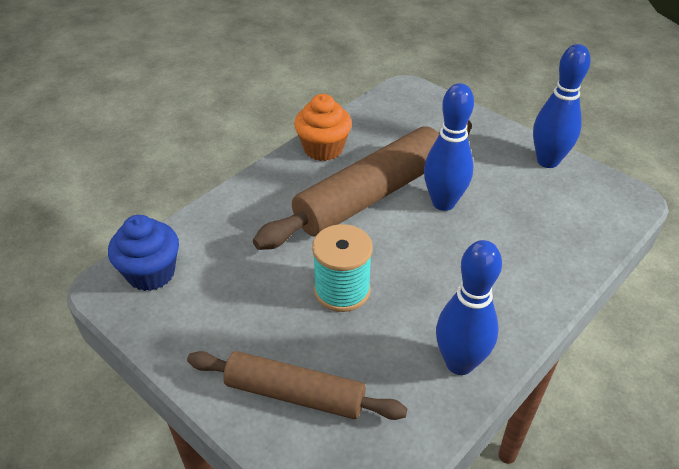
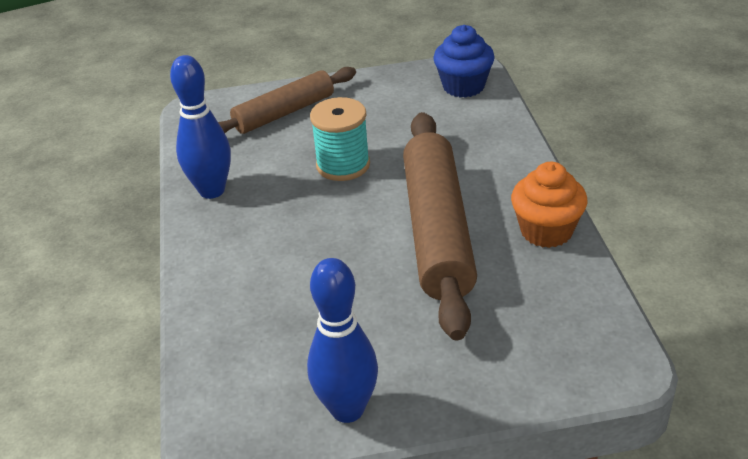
camera: 130 degrees right, 5 degrees down
(443, 203) = (375, 275): blue bowling pin -> none

